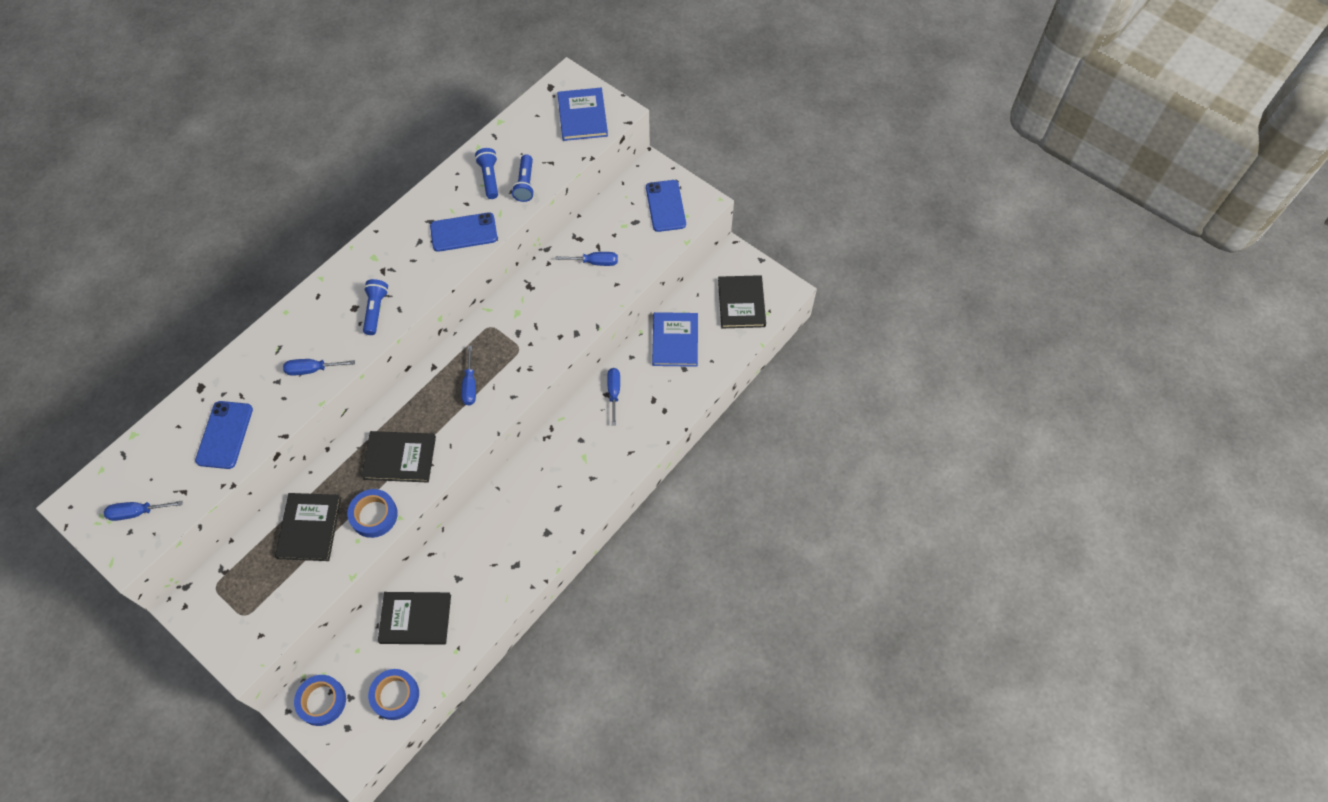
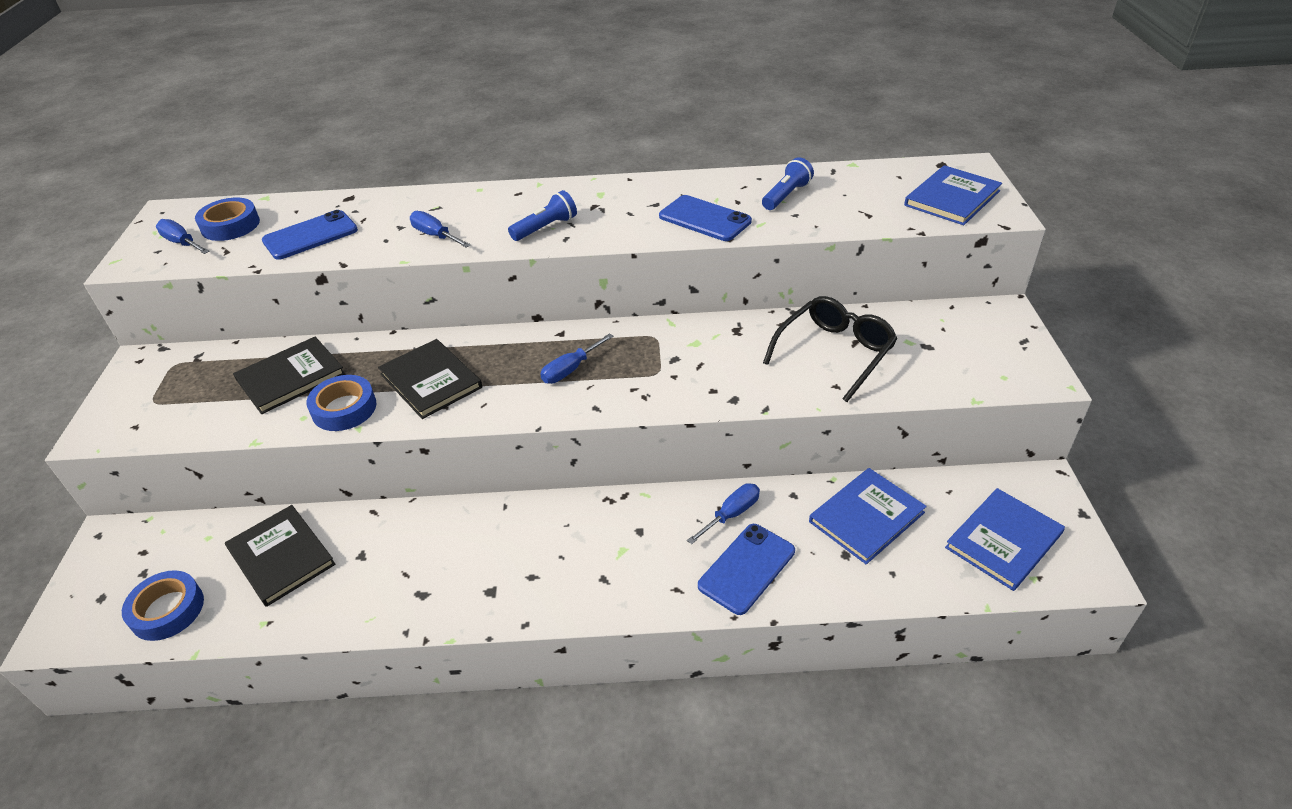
camera: 50 degrees right, 20 degrees down
(322, 701) = (125, 553): blue tape -> blue tape (230, 225)
(525, 184) = (817, 217): blue flashlight -> none
(595, 262) = (834, 353): blue screwdriver -> black glasses
(665, 206) = (984, 353): blue phone -> blue phone (746, 568)
(741, 303) = (1003, 540): black book -> blue book

